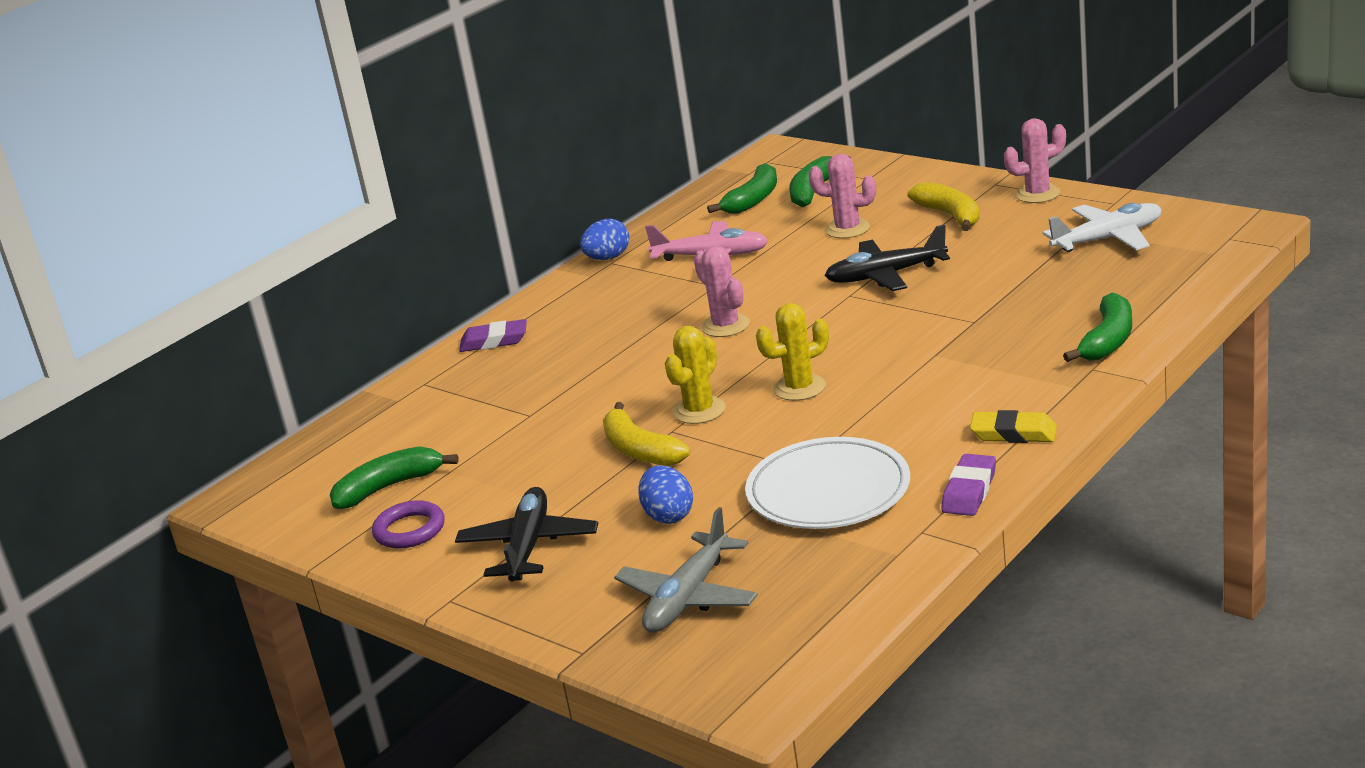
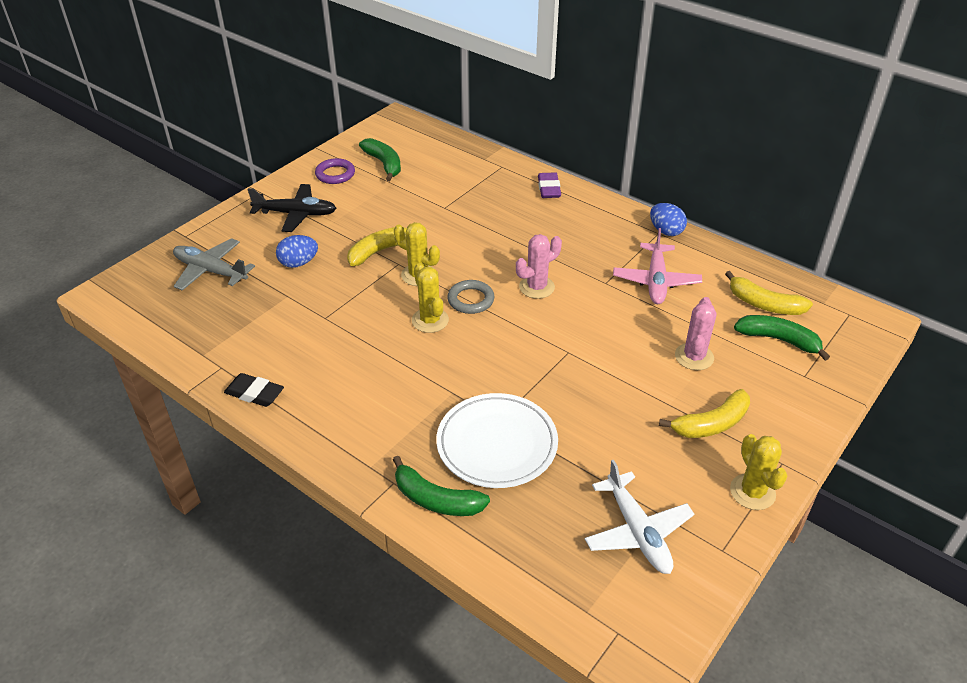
camera: 85 degrees right, 15 degrees up
(753, 200) = (764, 304): green banana -> yellow banana
(754, 366) = (471, 300): none -> grey ring
(828, 490) = (290, 328): white plate -> white plate (497, 443)
(885, 275) = (597, 374): black plane -> none
(969, 491) = (254, 393): purple eraser -> black eraser
(1013, 433) = (317, 424): yellow eraser -> none
(1037, 194) = (752, 492): pink cactus -> yellow cactus

